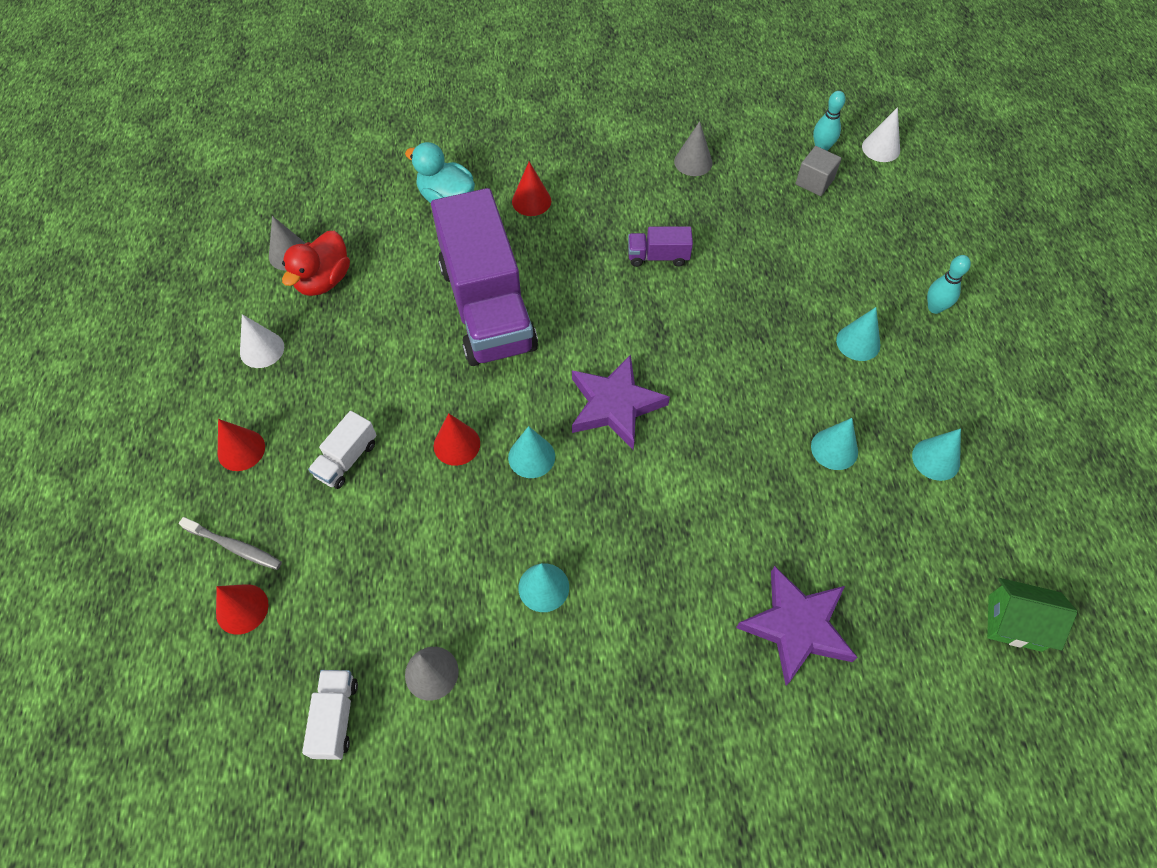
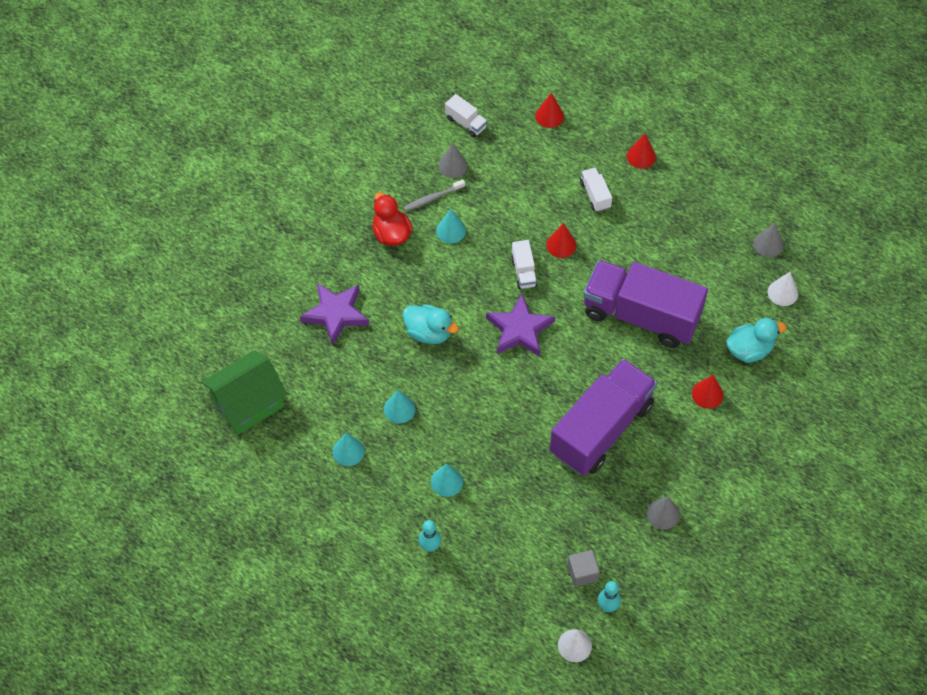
camera: 130 degrees right, 0 degrees up
(235, 547) = (585, 128): grey toothbrush -> grey toothbrush (432, 198)
(262, 349) = (702, 196): white cone -> white cone (782, 292)
(324, 280) = (731, 250): red duck -> red duck (391, 234)
(531, 457) = (523, 271): turquoise cone -> white truck
(658, 257) = (601, 429): purple truck -> purple truck, size x2.47
(712, 495) = (429, 332): none -> turquoise duck
(1014, 623) = (248, 403): green house -> green house, size x1.70

